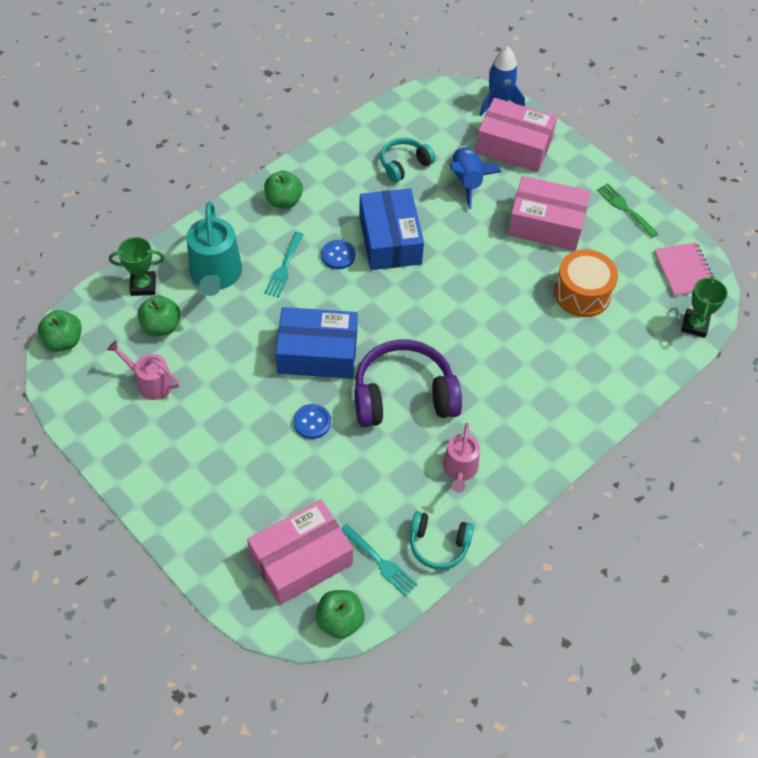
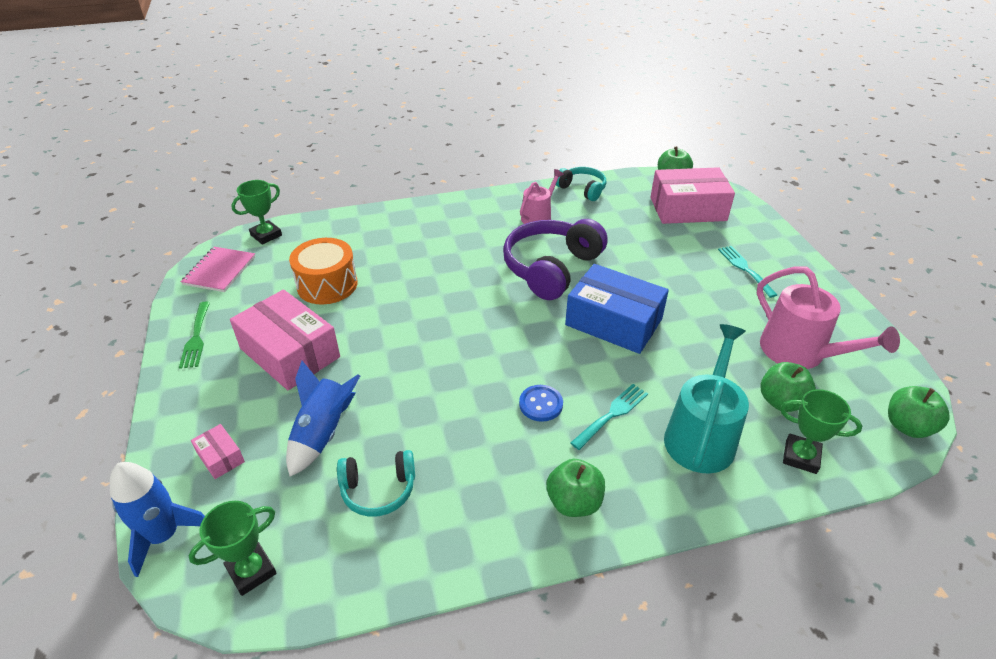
camera: 150 degrees left, 15 degrees down
(150, 383) = (799, 352): pink watering can -> pink watering can, size x1.63
(312, 422) = (643, 276): blue button -> none
(380, 562) = (629, 193): turquoise fork -> turquoise fork (745, 269)
(390, 240) = (469, 399): blue box -> none
(404, 395) = (551, 268): purple headphones -> purple headphones turned 105 degrees clockwise
(436, 106) = (251, 571): none -> green trophy
(513, 146) = (220, 457): pink box -> pink box, size x0.44

